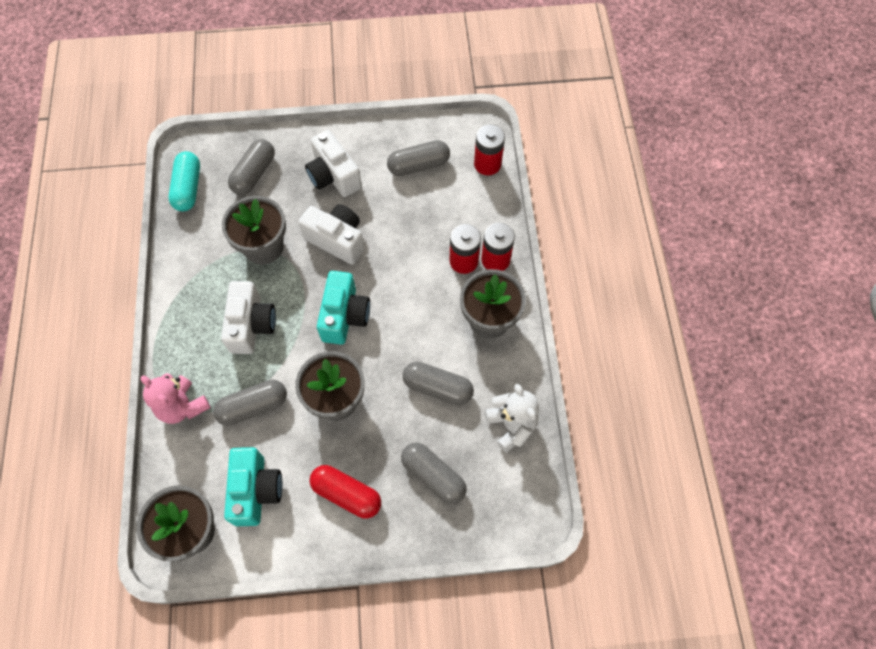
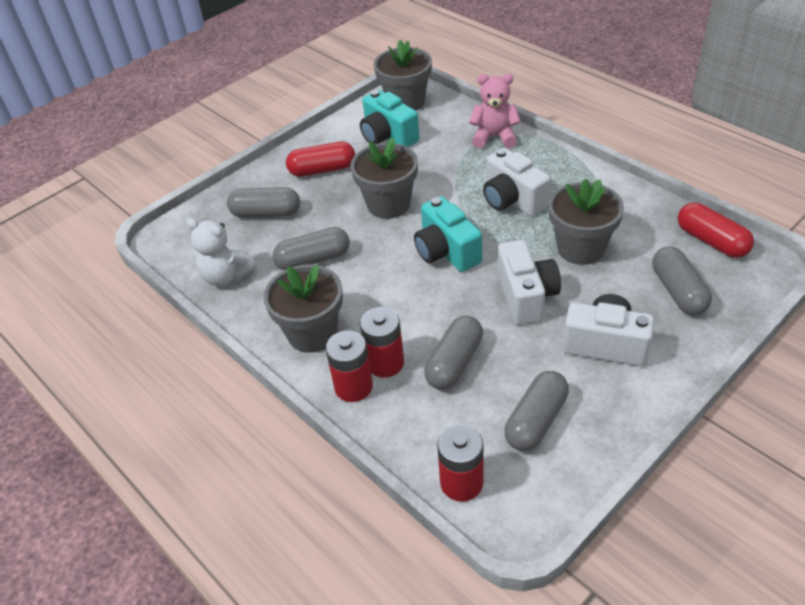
camera: 145 degrees right, 20 degrees down
(188, 188) = (711, 241): turquoise capsule -> red capsule
(253, 406) = (445, 165): grey capsule -> grey capsule (454, 362)
(337, 240) = (526, 296): white camera -> white camera turned 90 degrees counterclockwise

